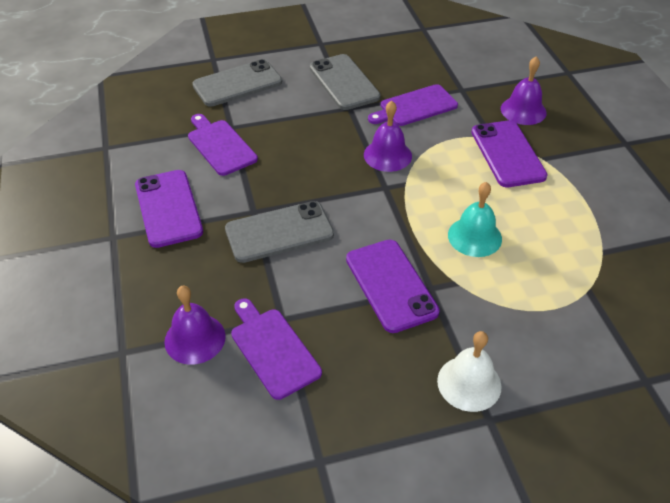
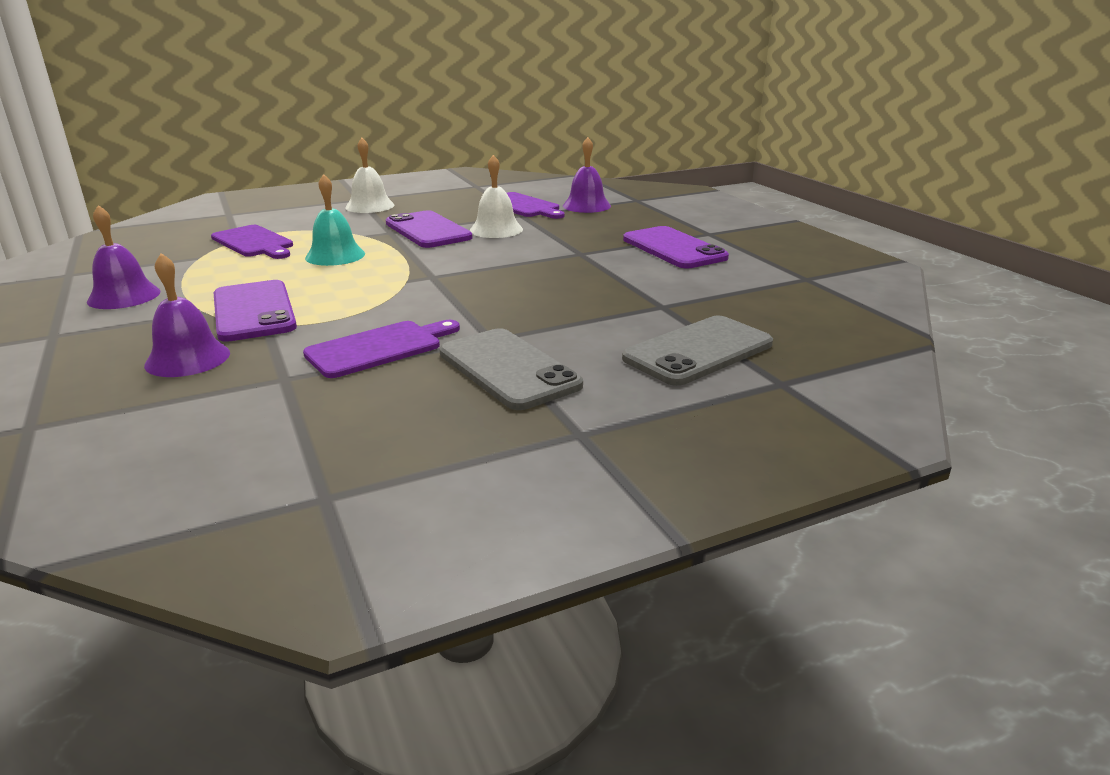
camera: 170 degrees right, 20 degrees down
(220, 145) = (660, 290): purple cutting board -> purple cutting board (254, 243)
(279, 232) = (545, 245): grey phone -> none
(319, 277) = (496, 230): none -> white bell
(387, 155) = (428, 298): purple bell -> purple bell (124, 296)

